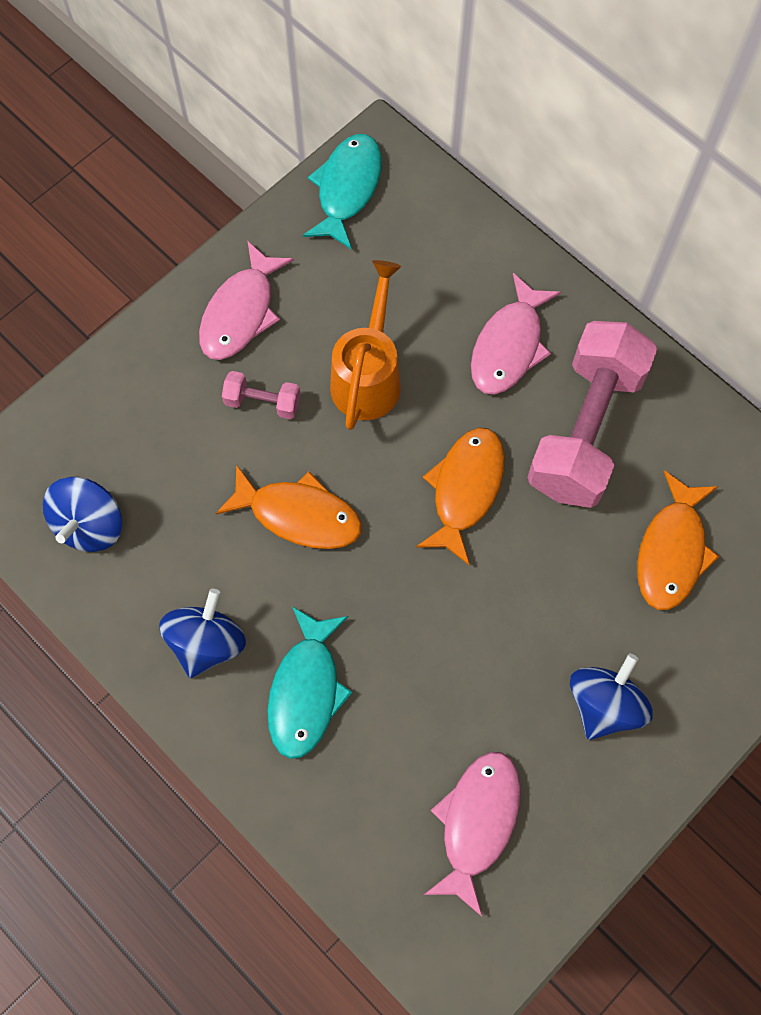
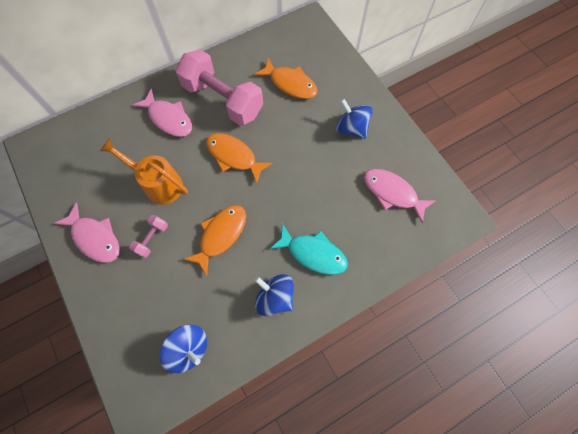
camera: 75 degrees left, 0 degrees up
(347, 189) = (48, 168): turquoise fish -> none

